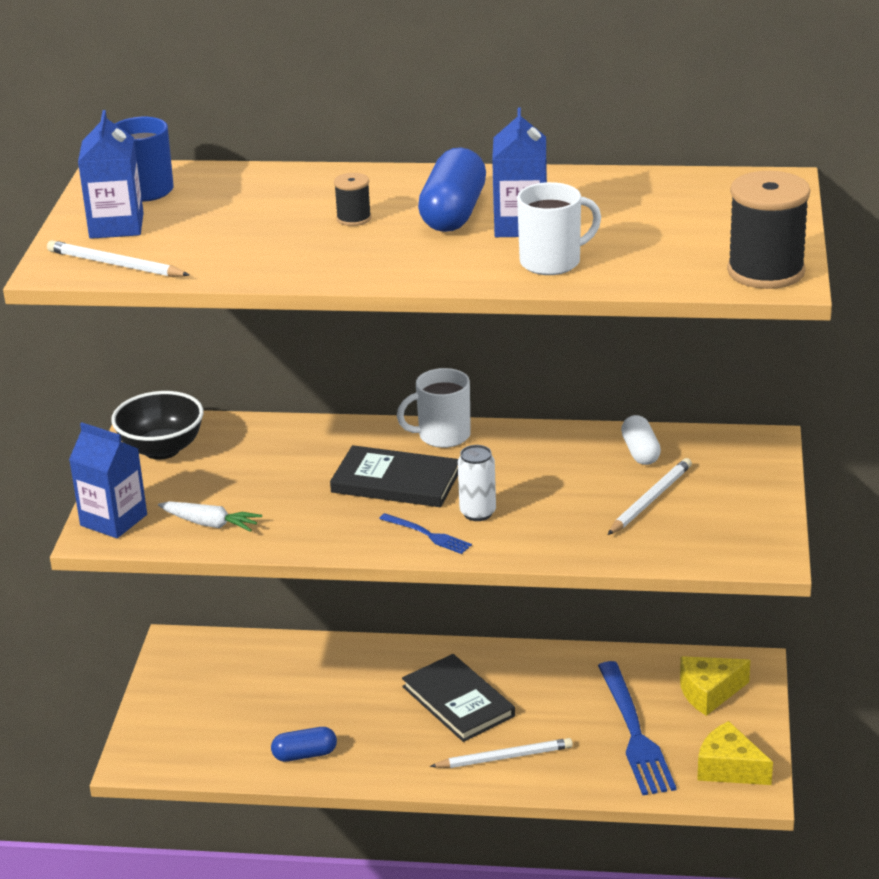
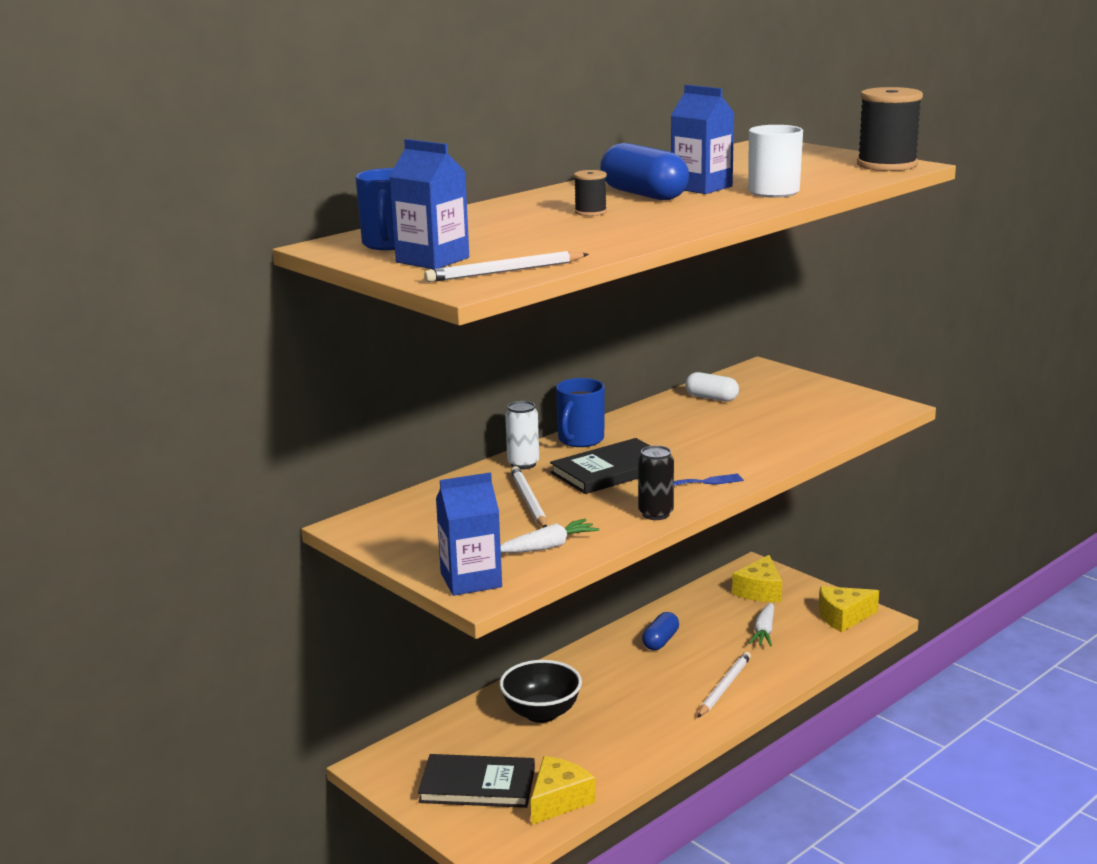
camera: 50 degrees left, 10 degrees down
(162, 449) = (402, 531): black bowl -> black bowl (541, 713)
(231, 757) = (559, 800): none -> yellow cheese
(305, 755) = (604, 765): blue capsule -> blue capsule (660, 641)
(333, 543) = (655, 514): none -> black can
(442, 436) = (580, 440): white mug -> blue mug
(458, 701) = (637, 677): black book -> black book (477, 785)
(478, 513) = (700, 460): white can -> white can (523, 464)
(634, 732) = (764, 631): blue fork -> white carrot
(650, 500) = (773, 413): white pencil -> white pencil (528, 501)

